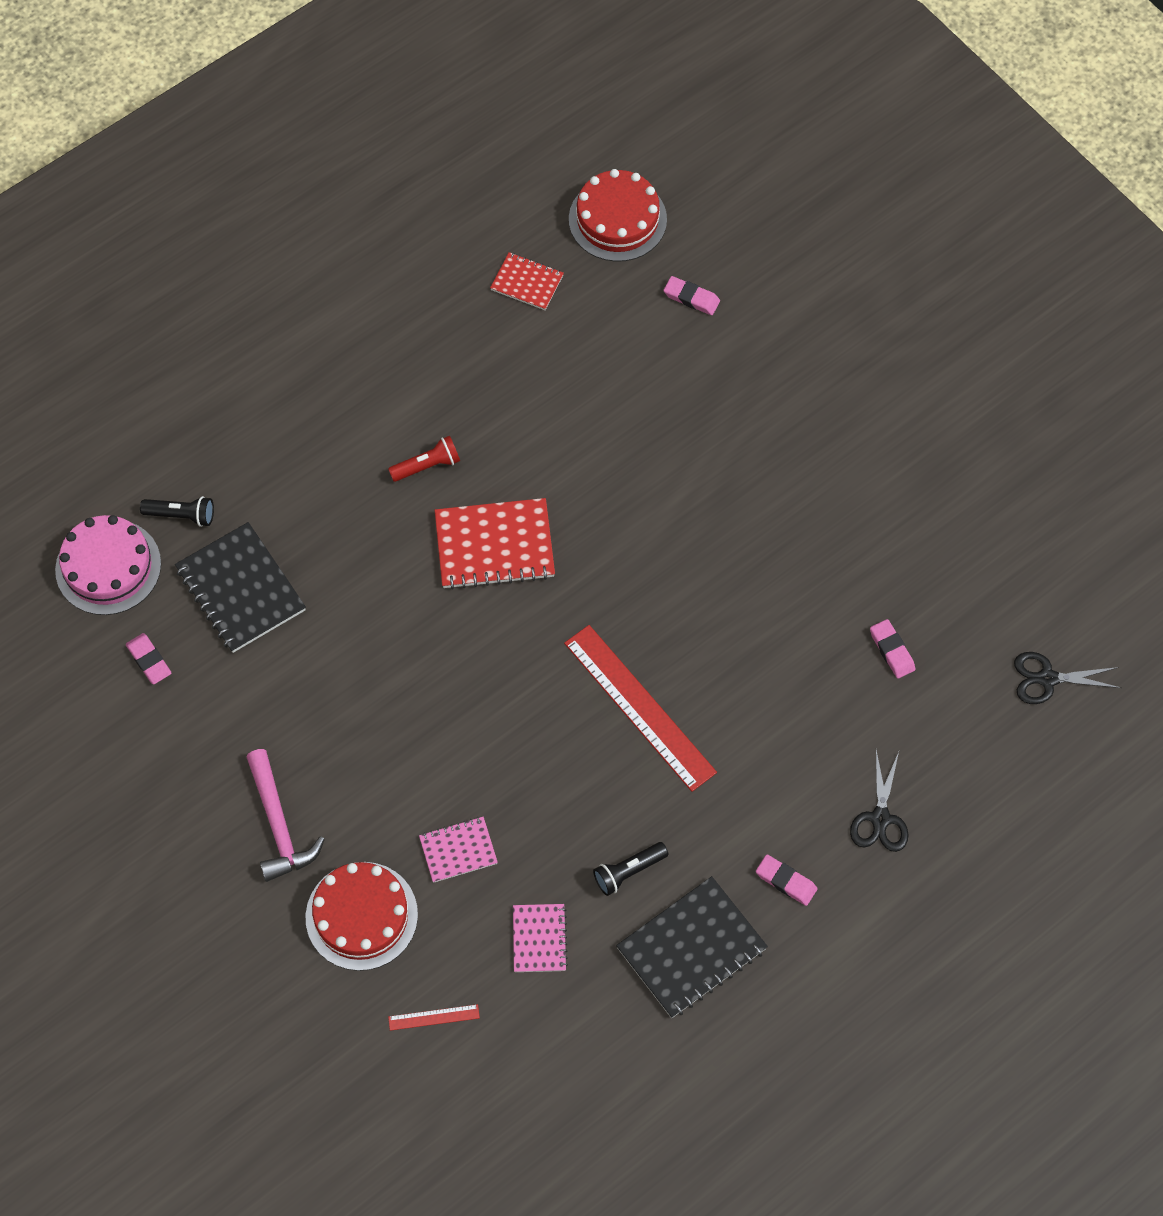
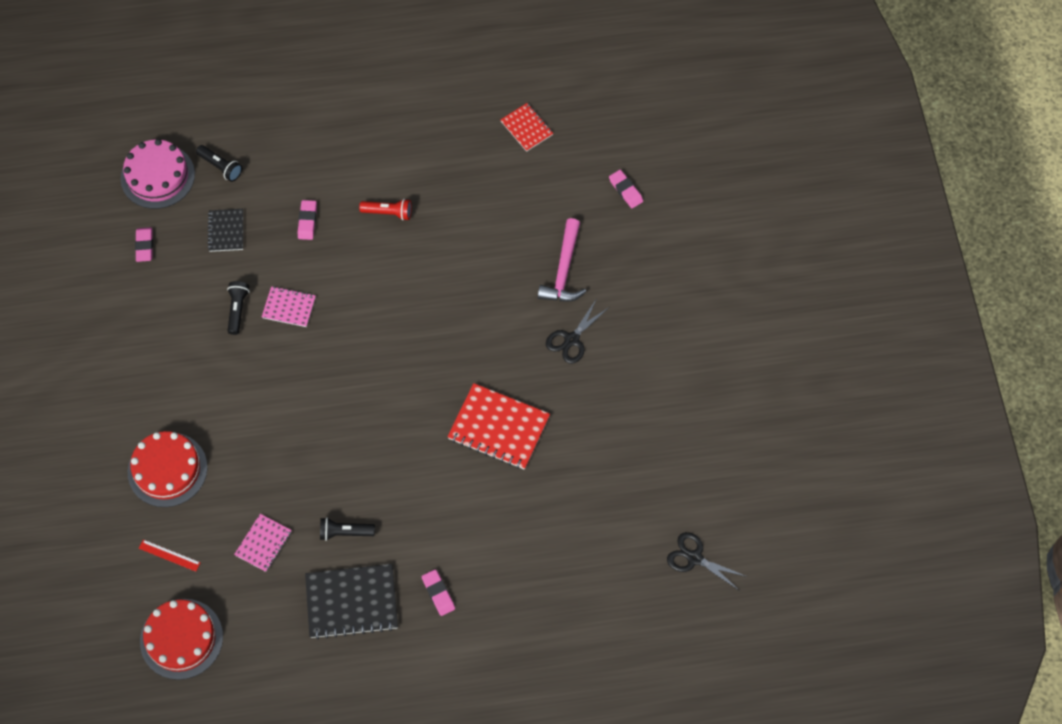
camera: 30 degrees right, 0 degrees up
(241, 589) = (226, 231): black notebook -> black notebook, size x0.57
(279, 825) = (155, 387): pink hammer -> pink hammer (564, 270)
(319, 677) = (237, 309): none -> black flashlight
(458, 850) = (250, 462): pink notebook -> pink notebook (289, 307)
(494, 545) = (397, 284): red notebook -> red notebook (499, 428)
(617, 219) = (611, 116): red cake -> red cake (181, 639)
(639, 707) = (420, 434): red ruler -> none
(880, 818) = (525, 587): black scissors -> black scissors (571, 340)
(892, 650) = (604, 485): pink eraser -> pink eraser (307, 221)

